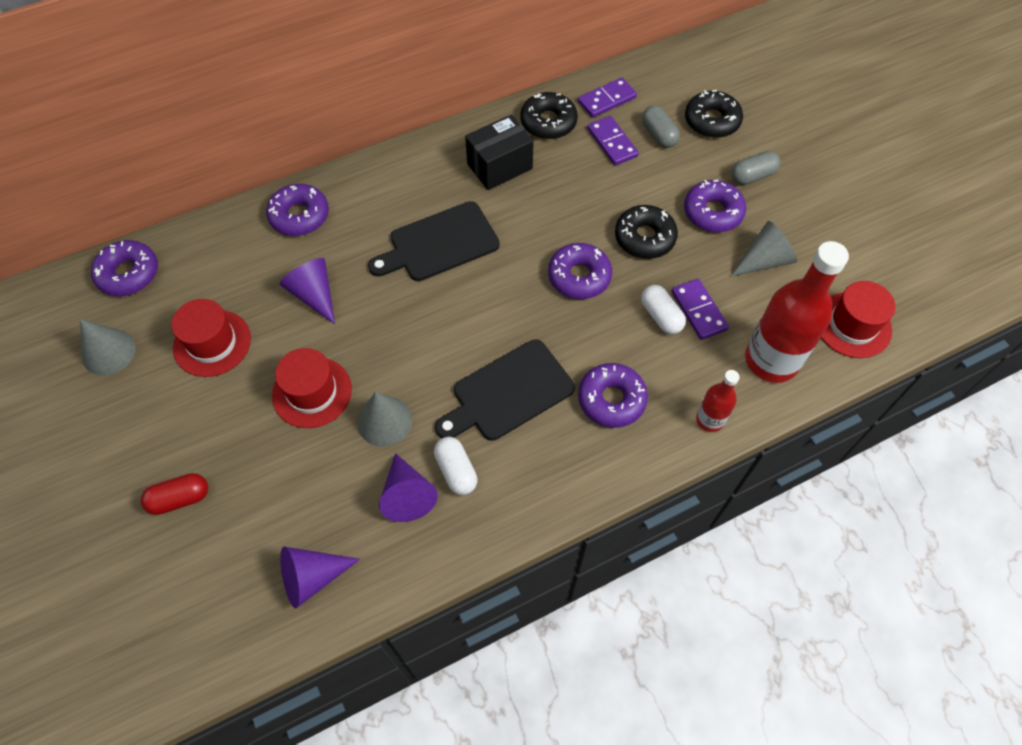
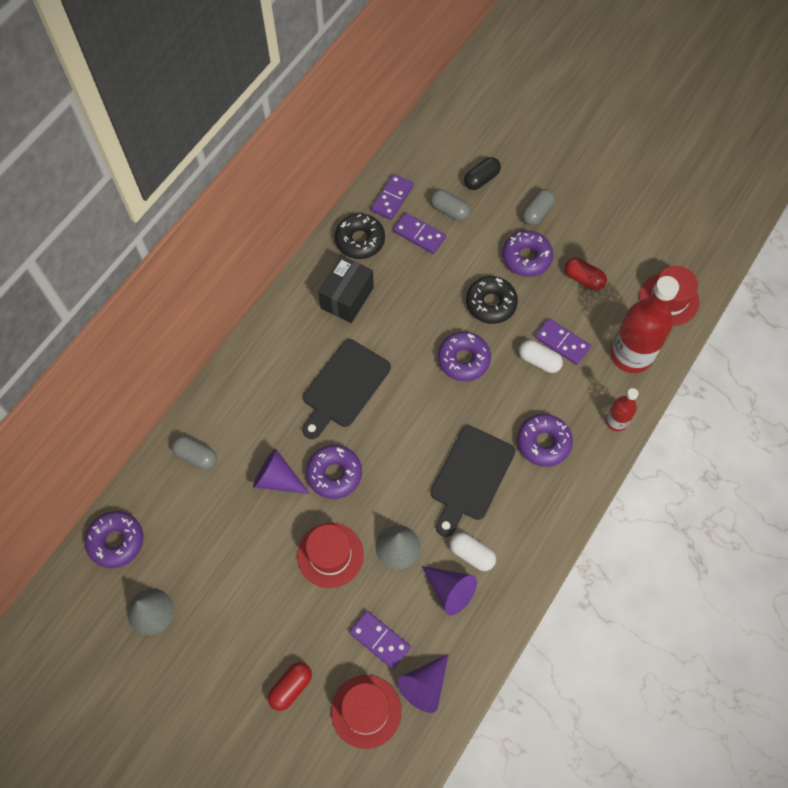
camera: 30 degrees left, 5 degrees up
(212, 343) = (227, 559): red hat -> red hat (366, 711)
(255, 236) = (196, 456): none -> grey capsule
(299, 216) = (219, 420): purple donut -> purple donut (334, 474)
(300, 503) = (379, 640): none -> purple domino
(711, 121) = (481, 179): black donut -> black capsule
(764, 260) = (583, 279): grey cone -> red capsule

